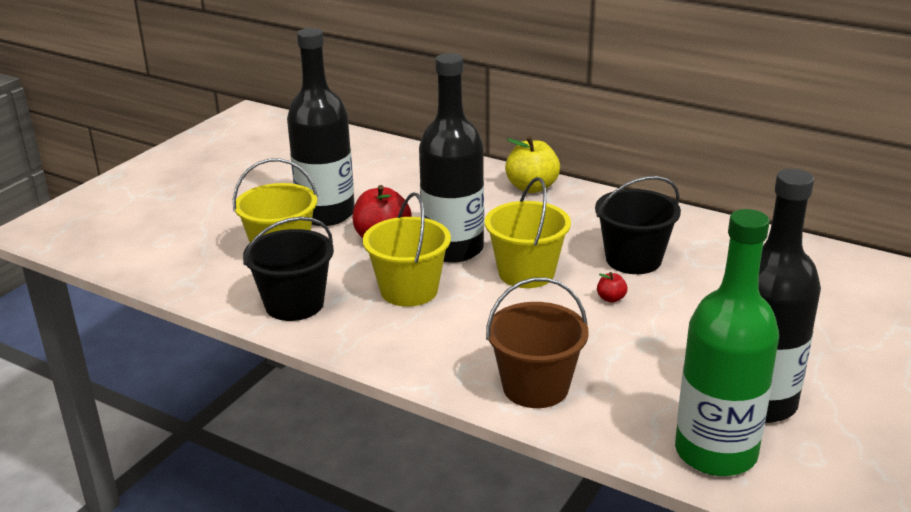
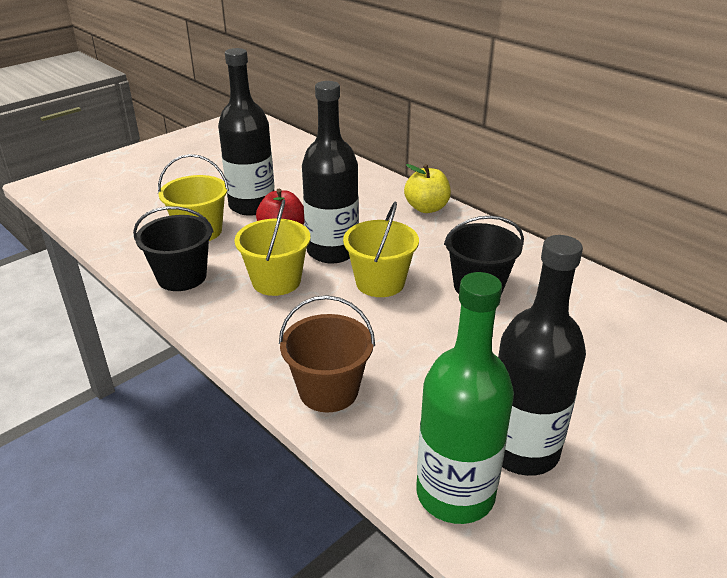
camera: 15 degrees right, 5 degrees up
(611, 298) = (439, 319): red apple -> none

